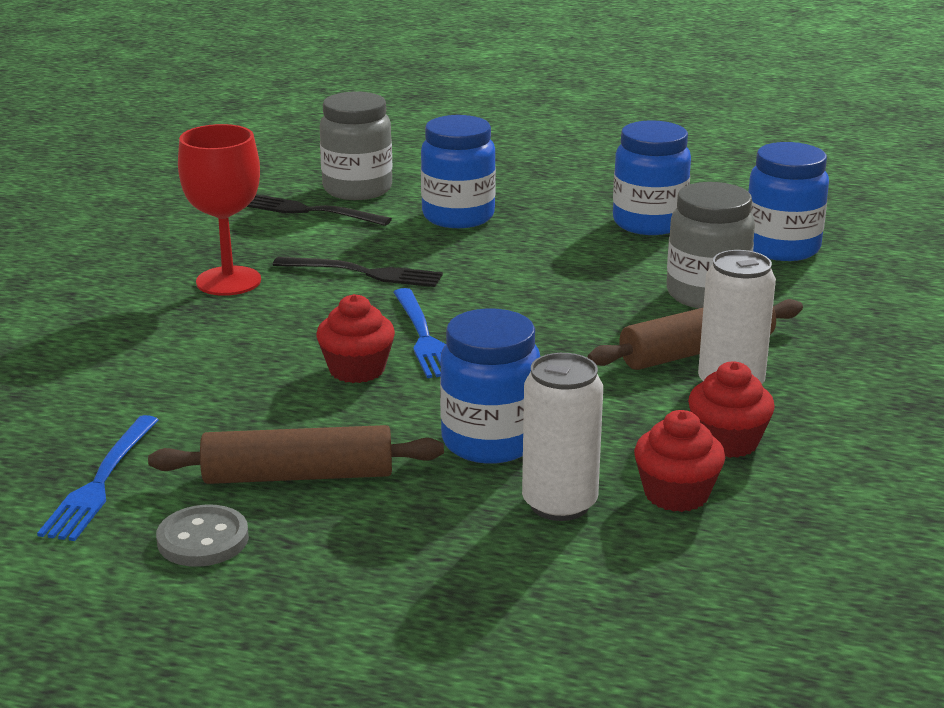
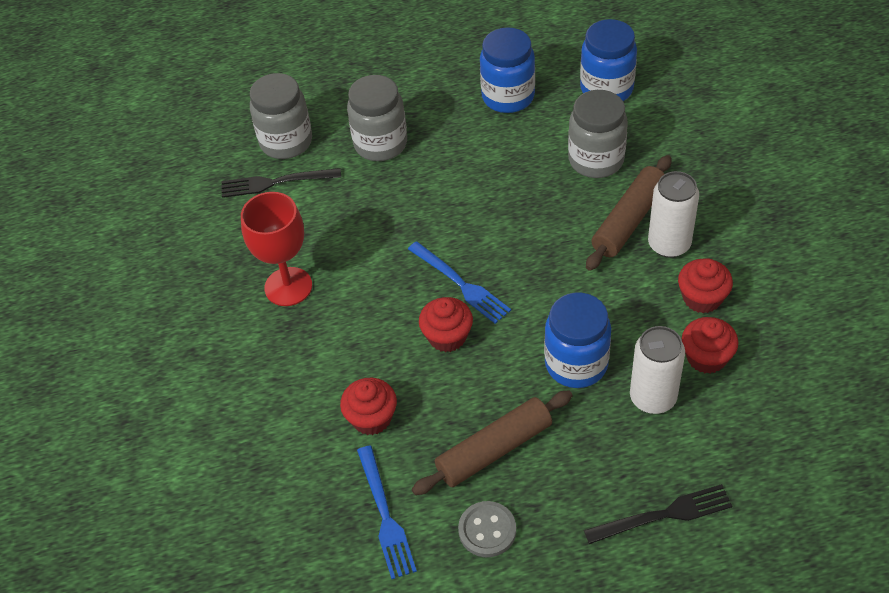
camera: 25 degrees left, 25 degrees up
(189, 401) = (371, 418): none -> red cupcake
(364, 273) = (370, 236): black fork -> black fork (664, 515)
(458, 216) = (380, 144): blue jar -> grey jar

